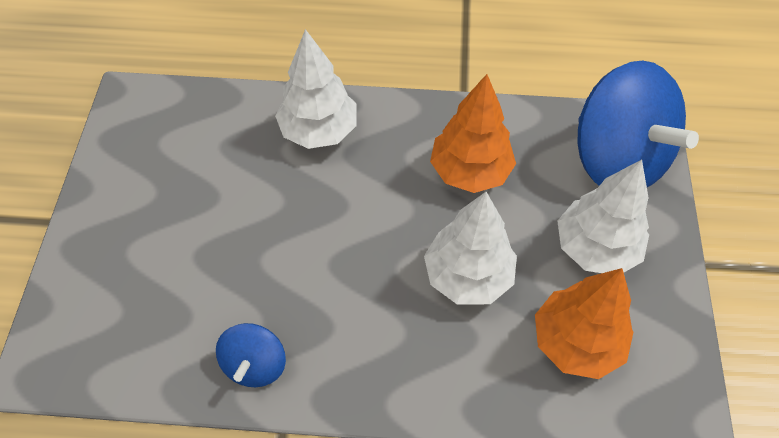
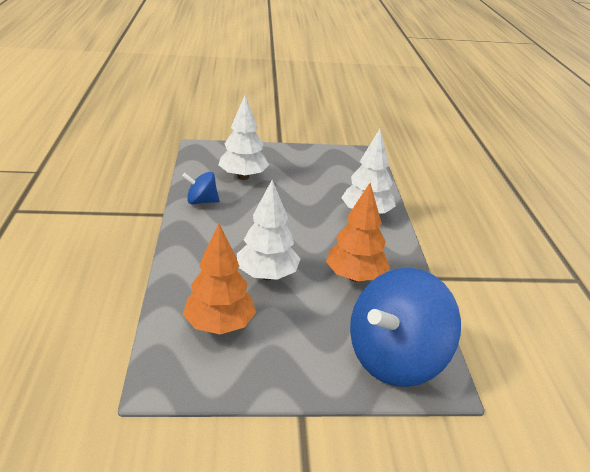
camera: 80 degrees right, 25 degrees down
(595, 248) = (302, 340): white tree -> white tree (243, 177)

